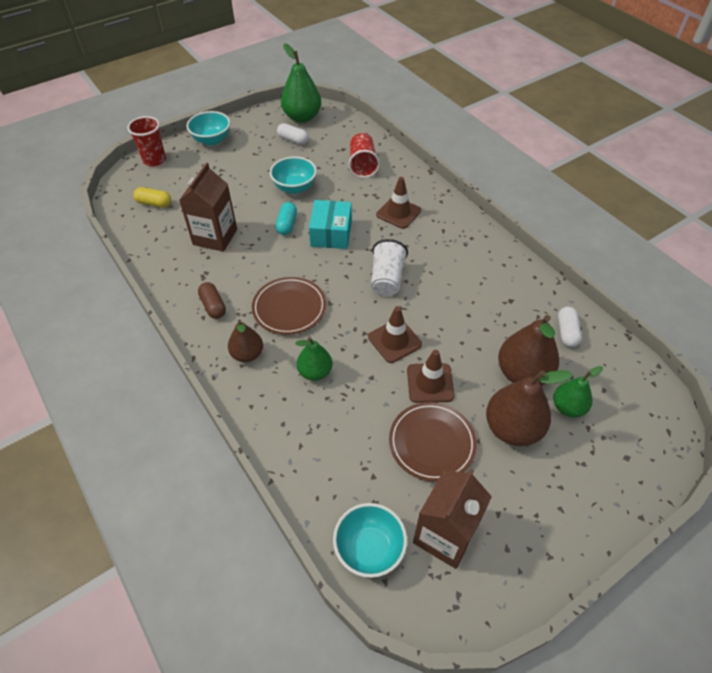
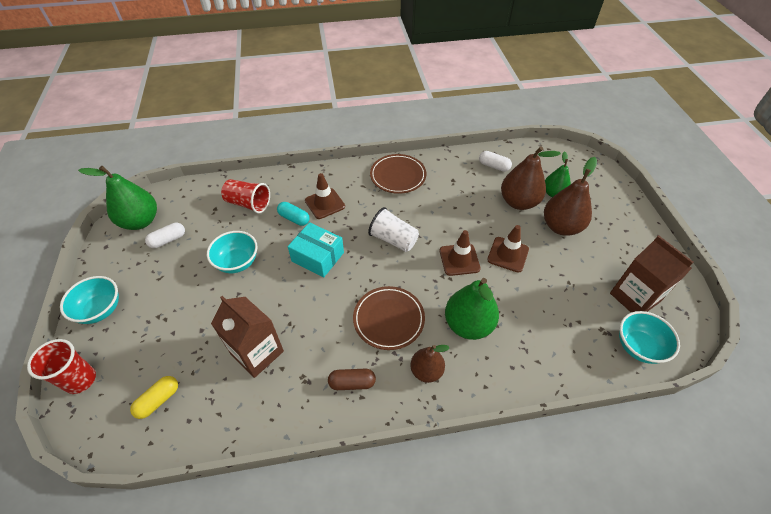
camera: 65 degrees left, 0 degrees up
(287, 224) = (283, 285): turquoise capsule -> turquoise capsule (294, 218)
(315, 372) = (468, 324): green pear -> green pear, size x1.63
(432, 443) = (560, 275): brown plate -> brown plate (398, 176)

